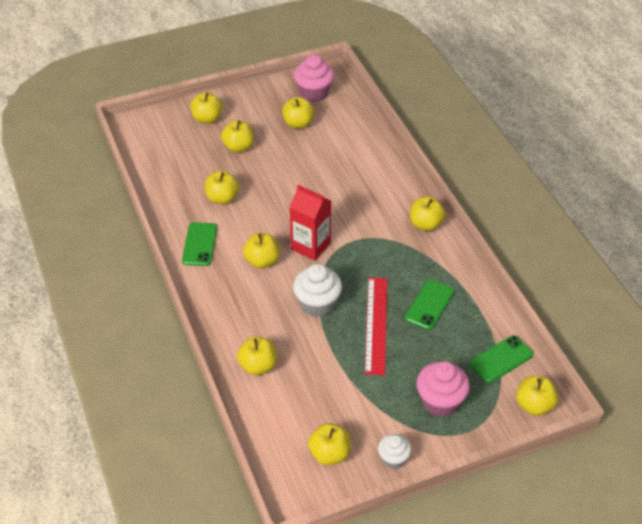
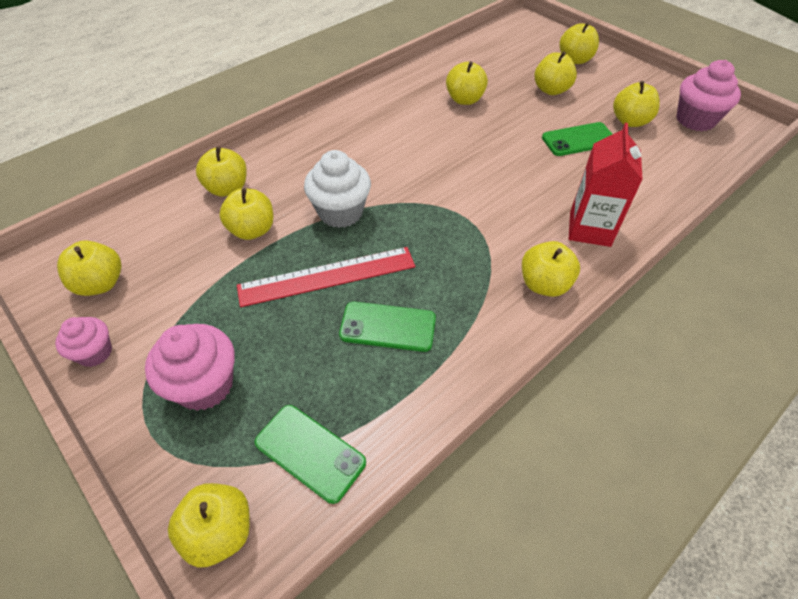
camera: 70 degrees right, 5 degrees up
(199, 244) = (388, 103): green phone -> green phone (578, 140)
(262, 261) = (387, 151): yellow apple -> yellow apple (252, 230)
(310, 246) = (433, 182): red carton -> red carton (590, 229)
(393, 459) = (95, 352): white cupcake -> pink cupcake

